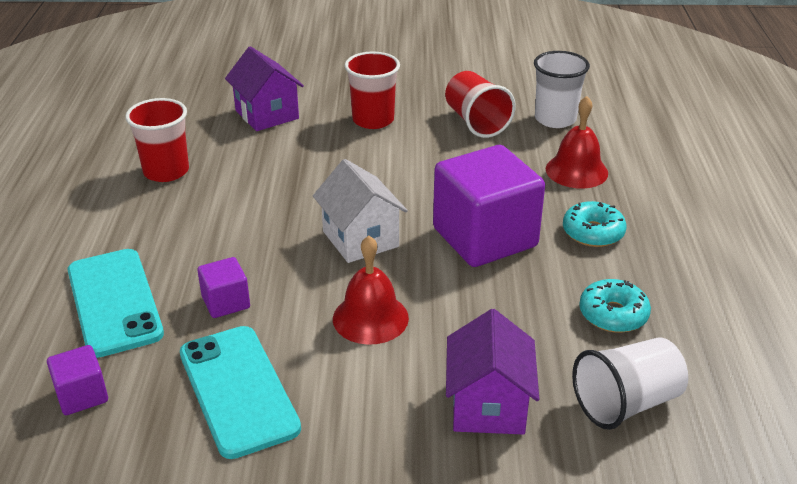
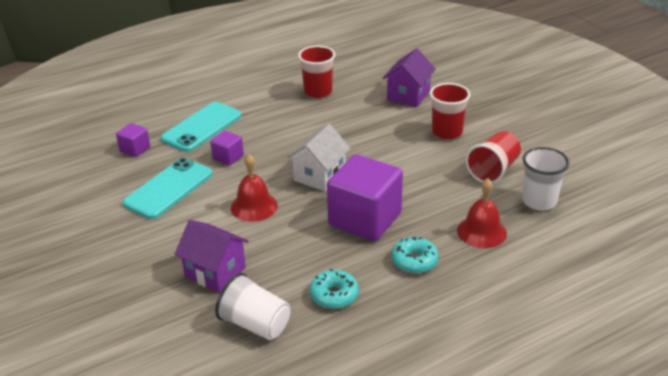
camera: 60 degrees right, 0 degrees up
(488, 405) = (215, 272): purple house -> purple house turned 60 degrees clockwise

